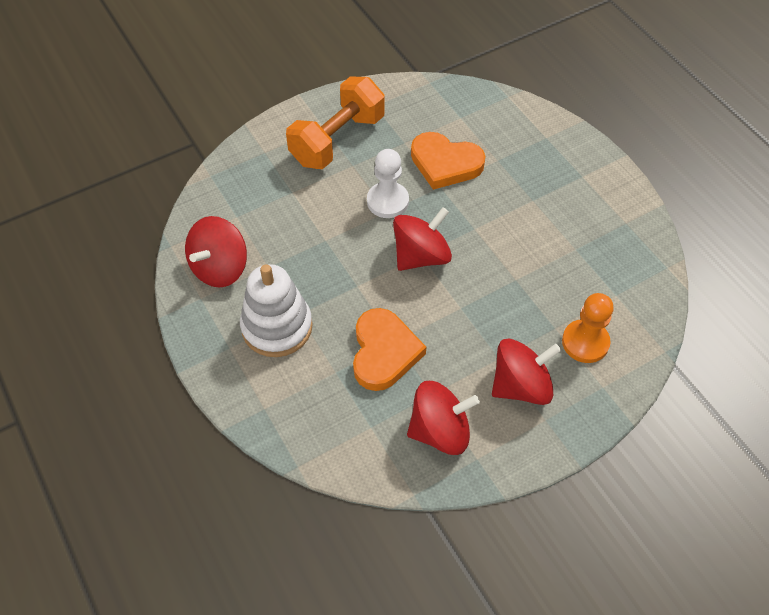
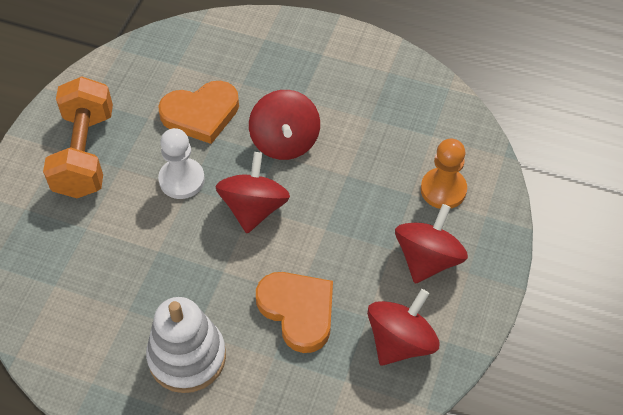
camera: 40 degrees left, 0 degrees up
(220, 268) = (84, 343): red spinning top -> red spinning top (285, 141)

